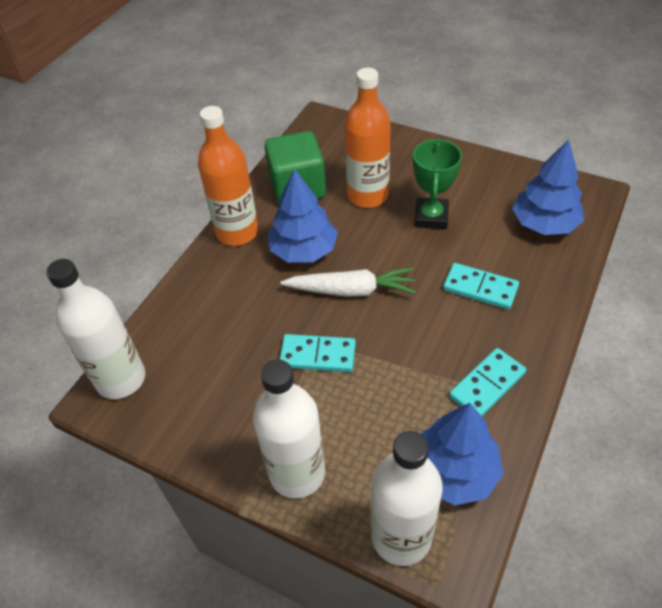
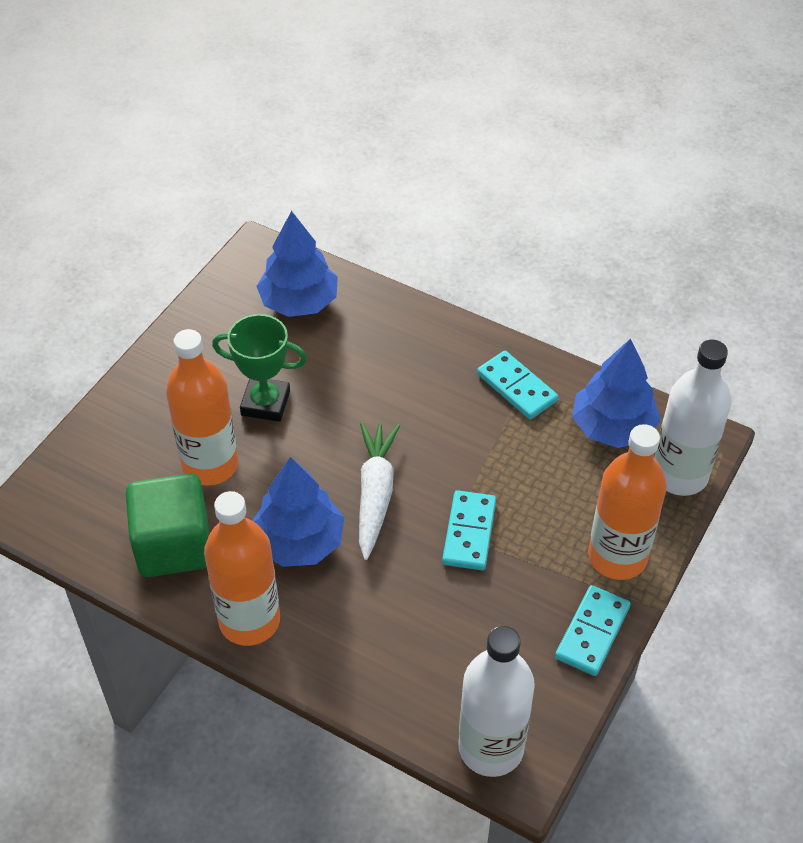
camera: 90 degrees left, 0 degrees up
(297, 473) = (617, 557): white bottle -> orange bottle
(480, 288) = (388, 373): turquoise domino -> turquoise domino (592, 632)

